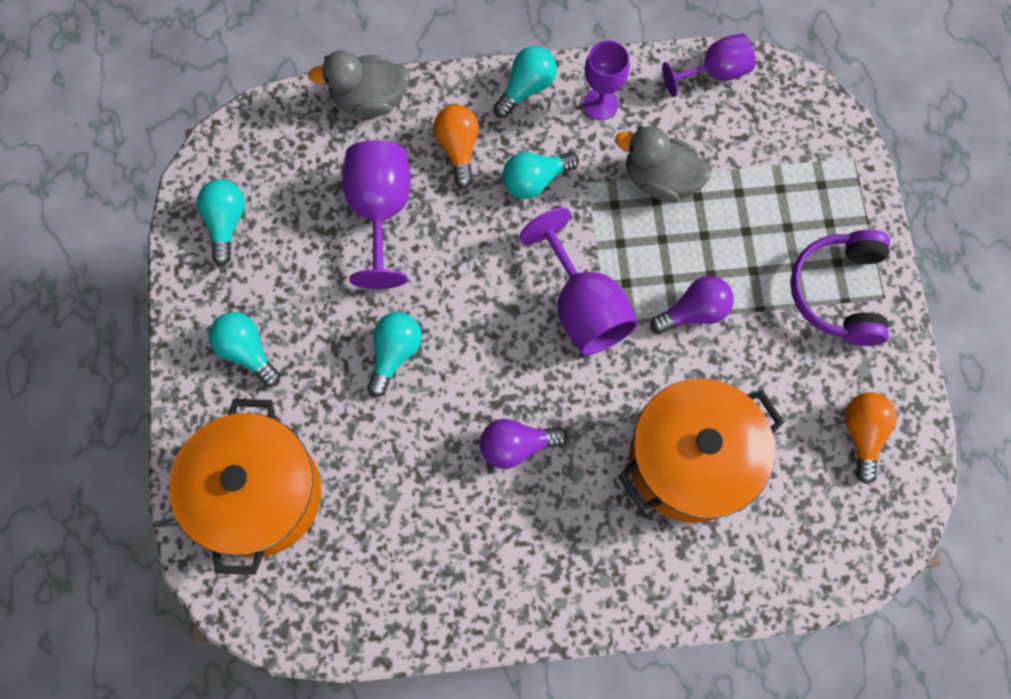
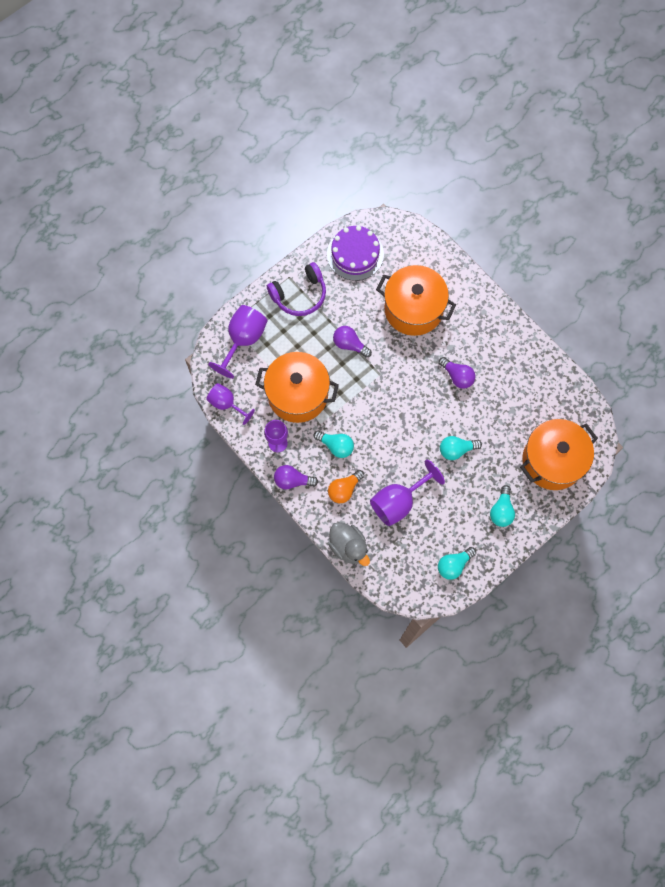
camera: 125 degrees left, 0 degrees up
(526, 88) = (292, 480): turquoise light bulb -> purple light bulb
(583, 307) = (380, 388): purple goblet -> purple goblet (243, 340)
(660, 179) = (298, 394): grey duck -> orange pot
(862, 434) = (355, 254): orange light bulb -> purple cake

